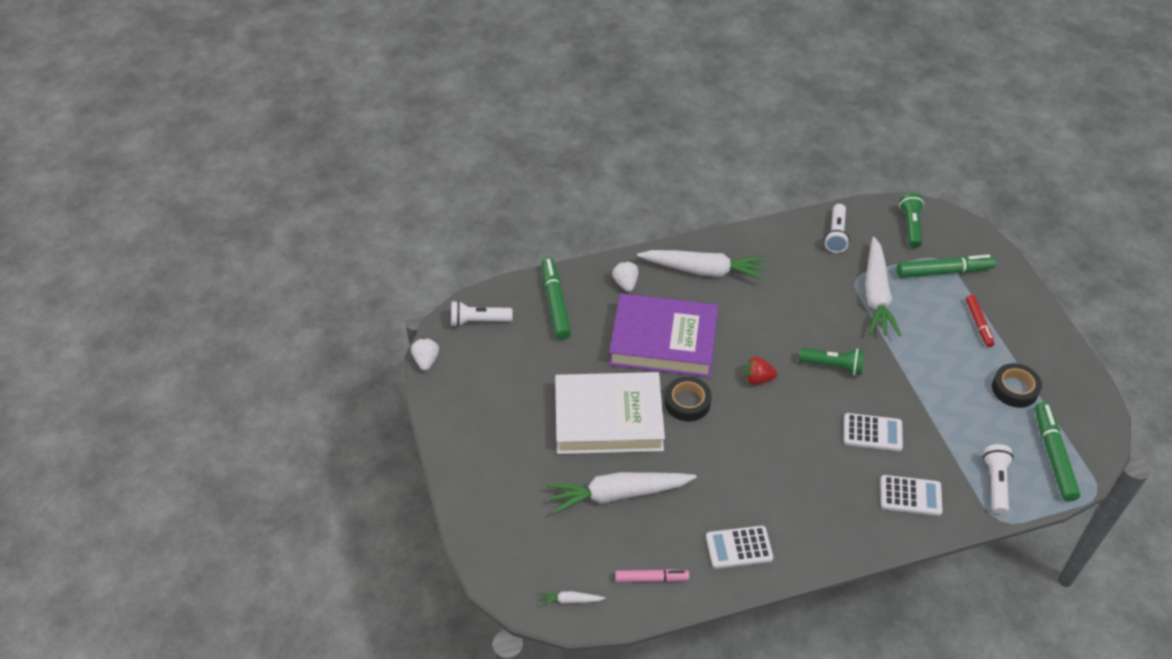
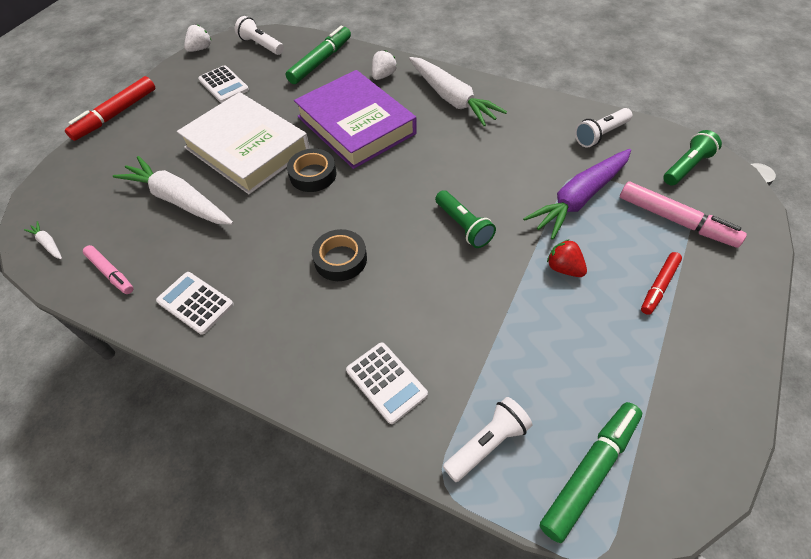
camera: 45 degrees right, 5 degrees up
(449, 471) = (116, 114): none -> red marker
(757, 379) = (387, 194): red strawberry -> red strawberry (564, 268)
(872, 432) = (425, 302): white calculator -> white calculator (223, 85)
(876, 295) = (579, 199): white carrot -> purple carrot
(943, 272) = (676, 220): green marker -> pink marker
(1014, 389) = (626, 371): black tape -> black tape (340, 259)

